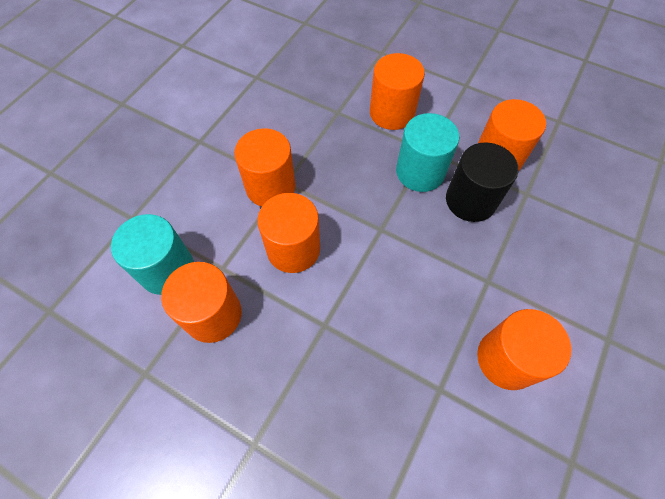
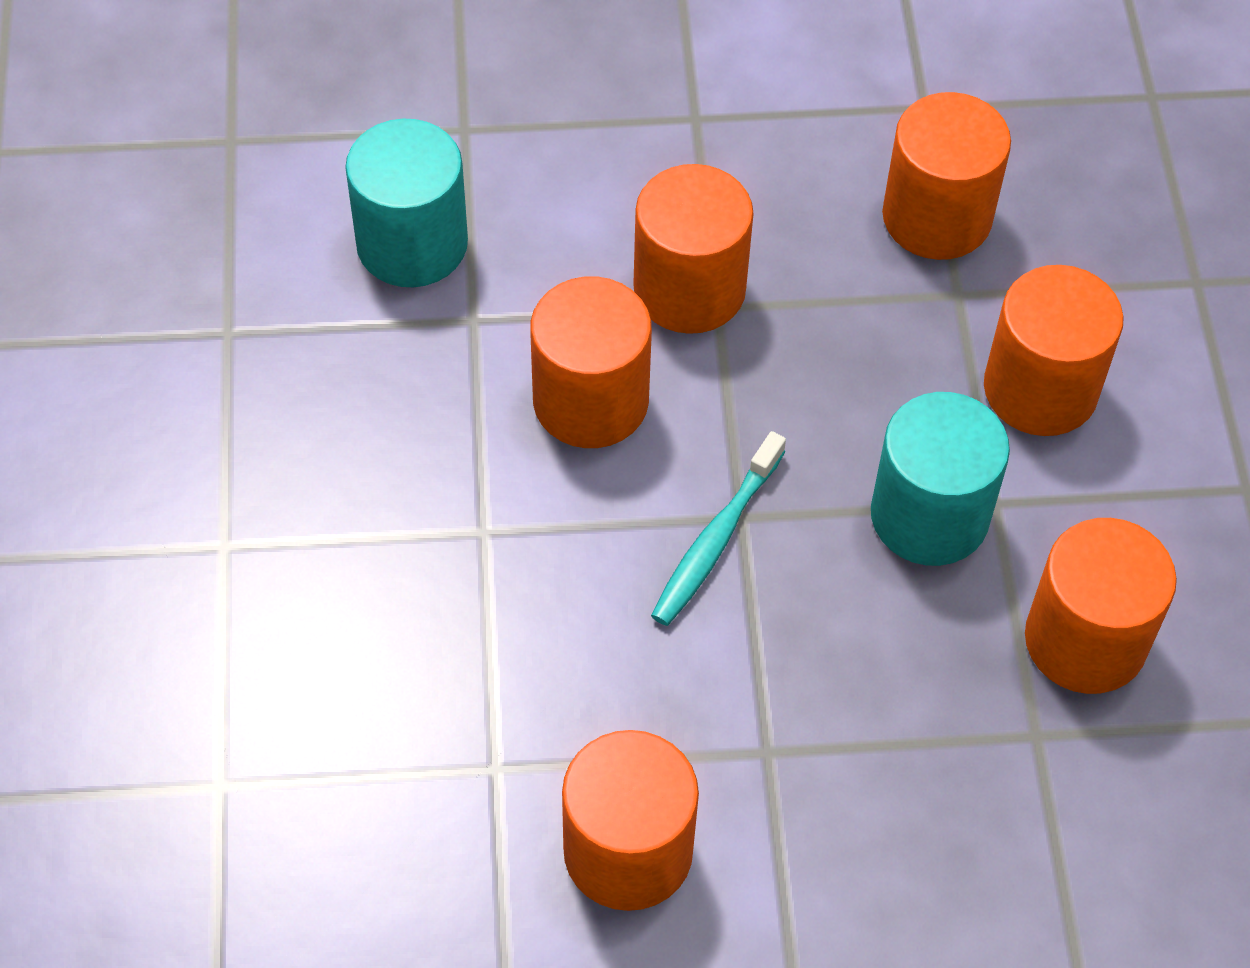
camera: 55 degrees right, 5 degrees down
(213, 314) = (384, 360): orange cylinder -> orange cylinder (937, 217)
(385, 243) = (716, 539): none -> turquoise toothbrush
(470, 200) = (932, 638): black cylinder -> none

